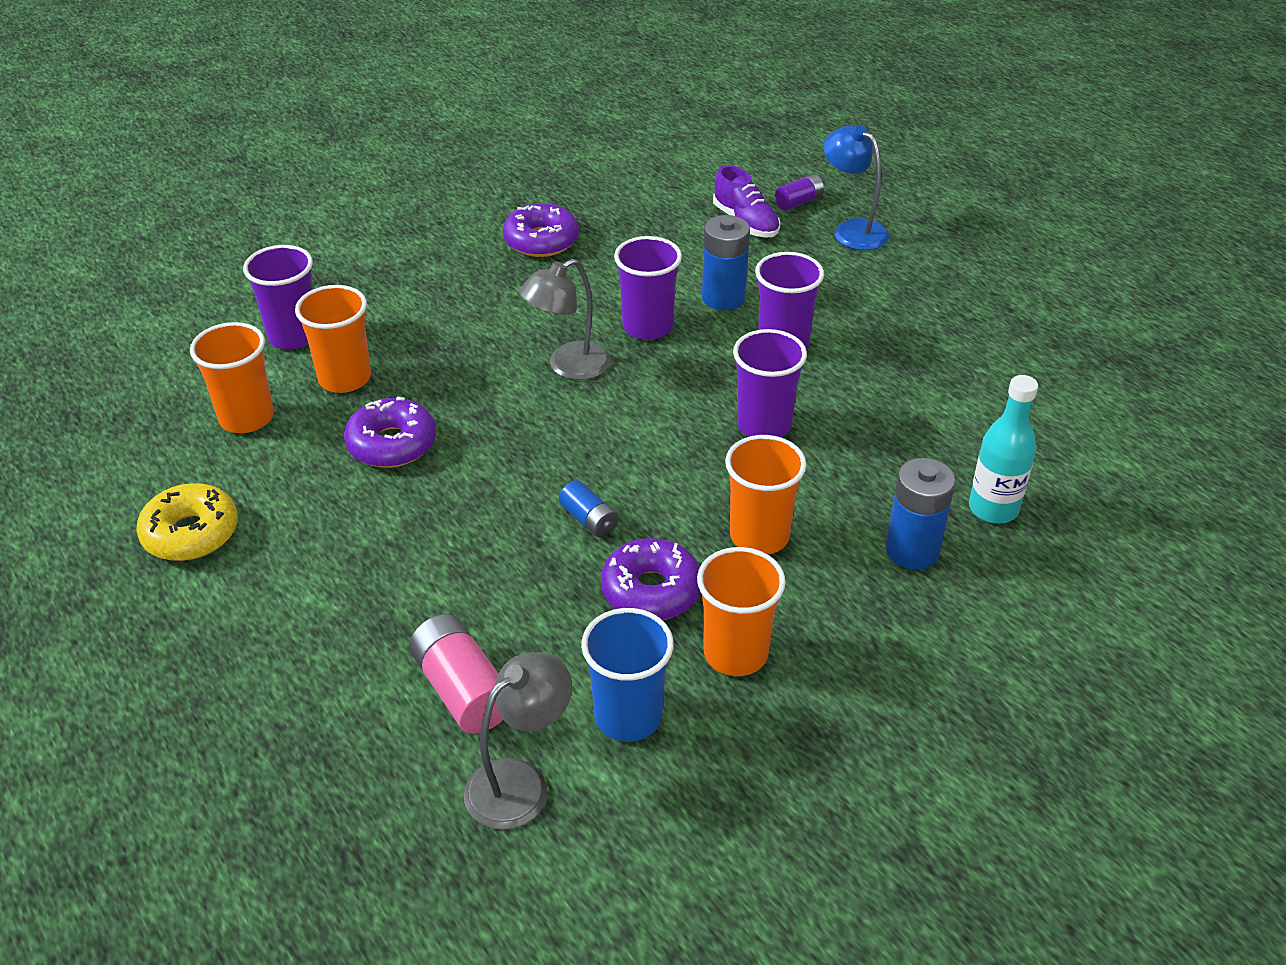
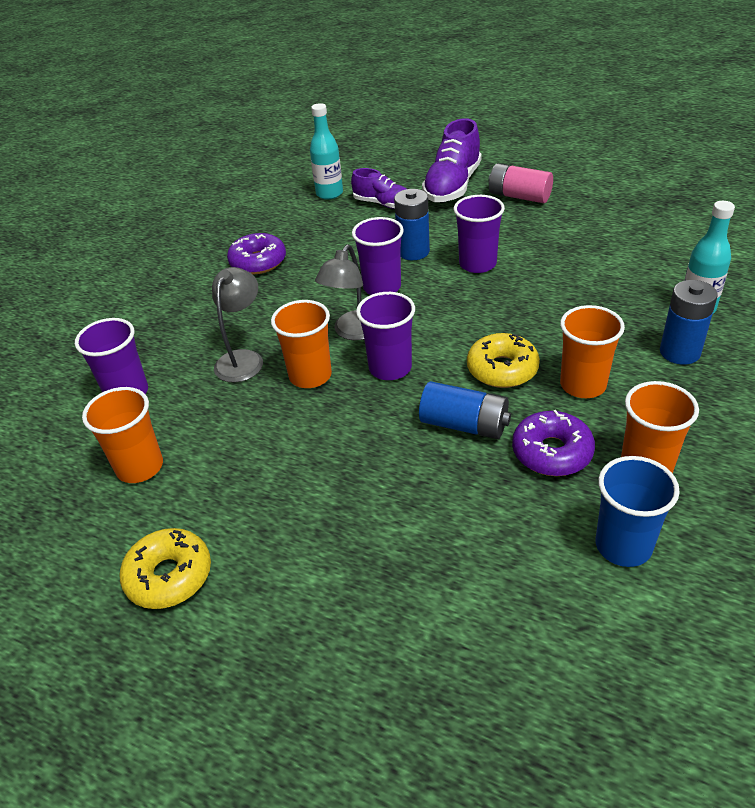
camera: 25 degrees left, 0 degrees up
(344, 378) = (195, 406): orange cup -> orange cup (310, 376)
(392, 444) = (274, 436): purple donut -> none
(462, 690) = (493, 588): pink battery -> pink battery (519, 196)
(520, 782) = (600, 634): grey lamp -> grey lamp (243, 359)
(589, 520) = (464, 425): blue battery -> blue battery, size x1.70
(688, 479) = (502, 369): none -> yellow donut
(695, 184) = (329, 194): none -> turquoise bottle
(764, 425) = (515, 316): purple cup -> purple cup (390, 368)
(799, 202) = (404, 181): purple battery -> none
(852, 230) = (452, 186): blue lamp -> purple shoe

